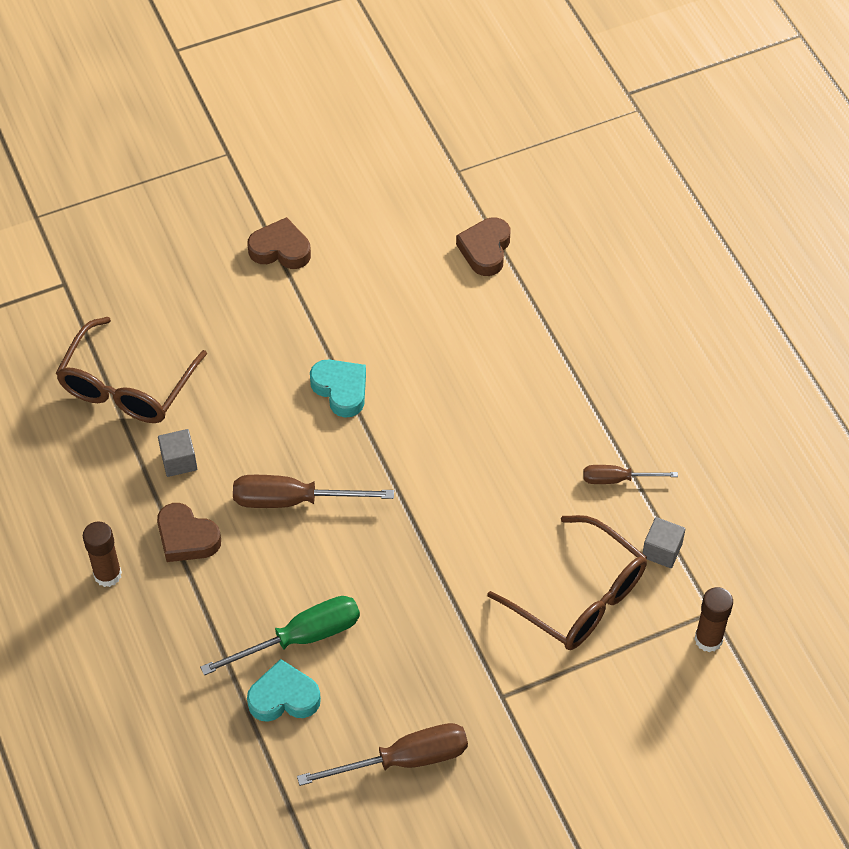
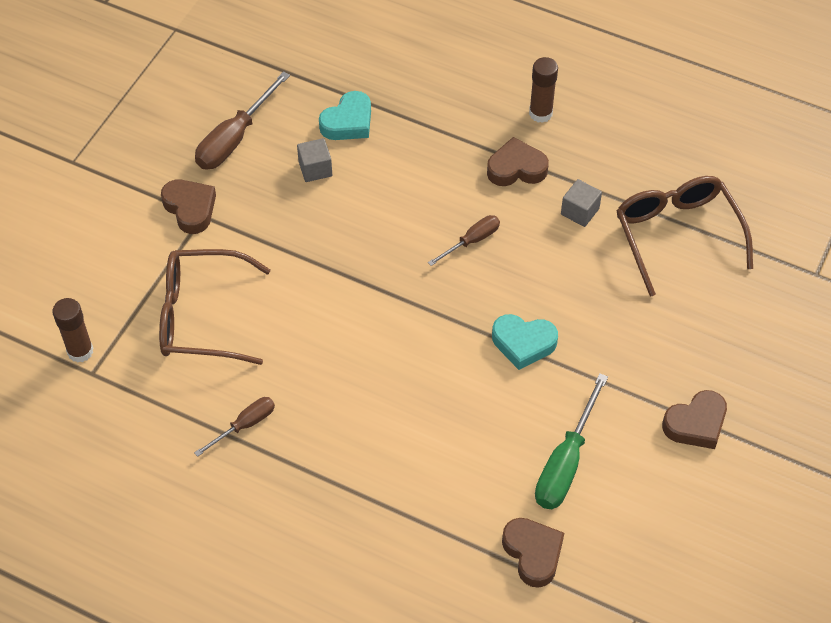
camera: 140 degrees right, 0 degrees up
(293, 500) = (472, 241): brown screwdriver -> brown screwdriver, size x0.59
(301, 638) = (373, 161): green screwdriver -> green screwdriver (565, 462)
(507, 712) = (190, 208): none -> brown heart
(662, 550) = (165, 393): grey cube -> grey cube (315, 169)

